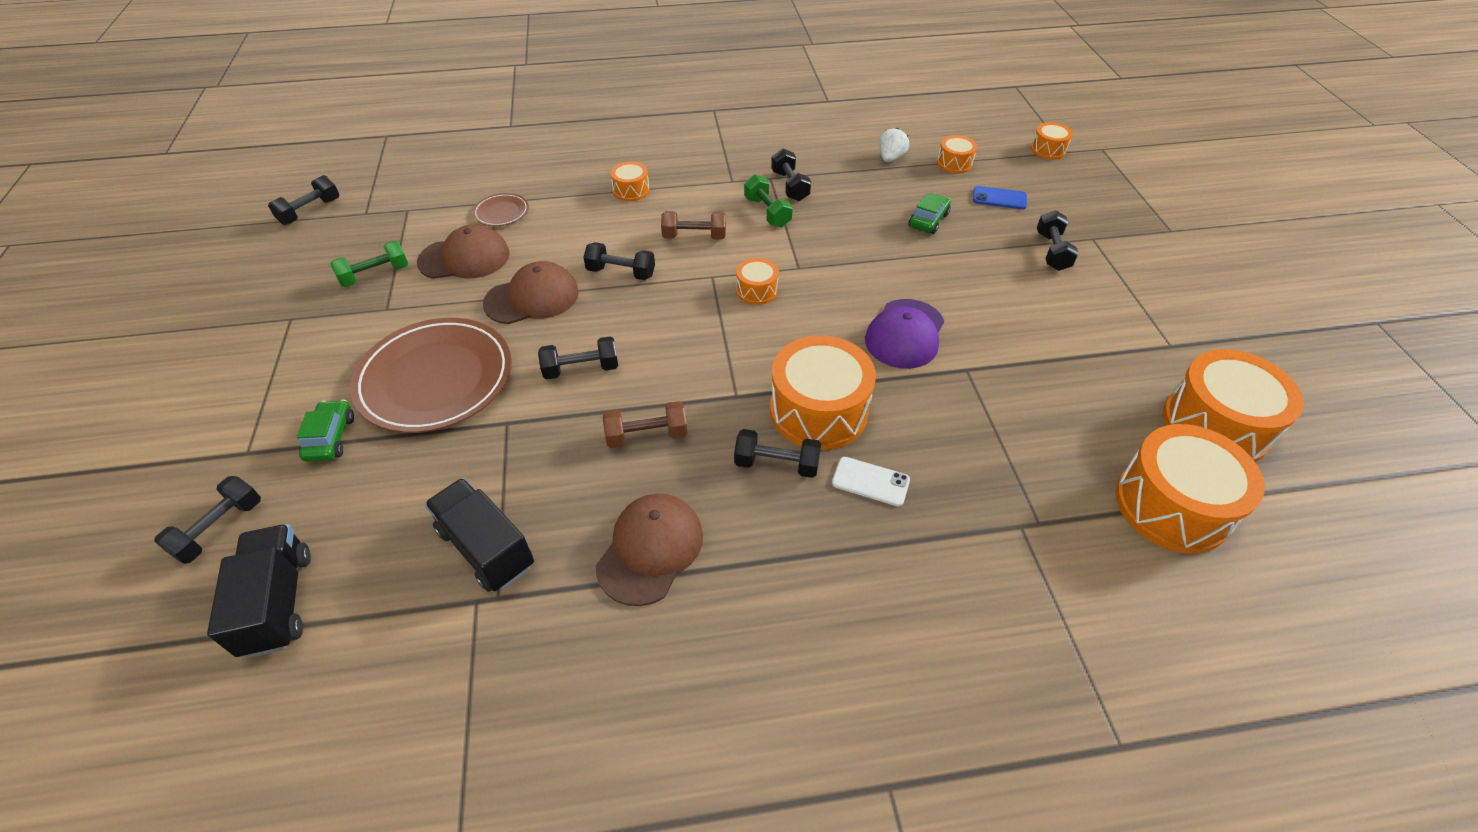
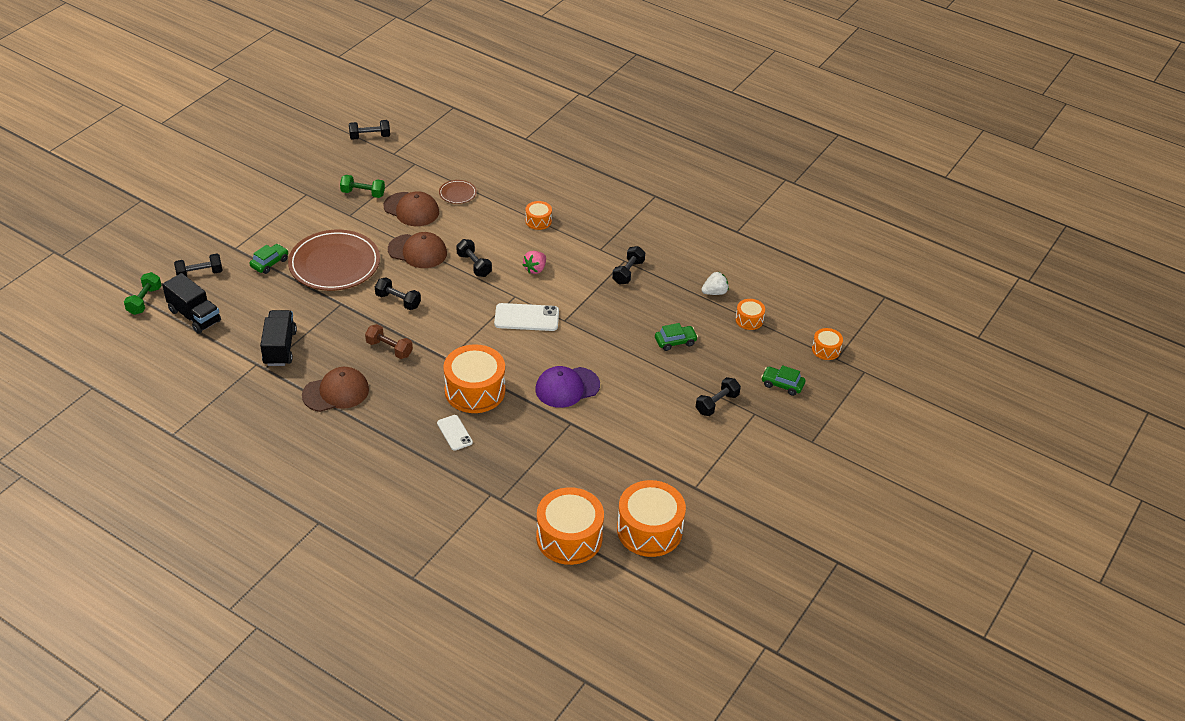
camera: 40 degrees right, 5 degrees down
(278, 602) = (194, 316): black truck -> black truck turned 105 degrees clockwise
(694, 237) = (535, 269): brown dumbbell -> pink strawberry
(756, 290) = (526, 318): orange drum -> white phone
(767, 212) = (593, 280): green dumbbell -> green dumbbell (144, 301)
(776, 464) = (426, 398): black dumbbell -> none
(999, 198) = (739, 357): blue phone -> none
(1069, 199) = (782, 385): none -> green car

